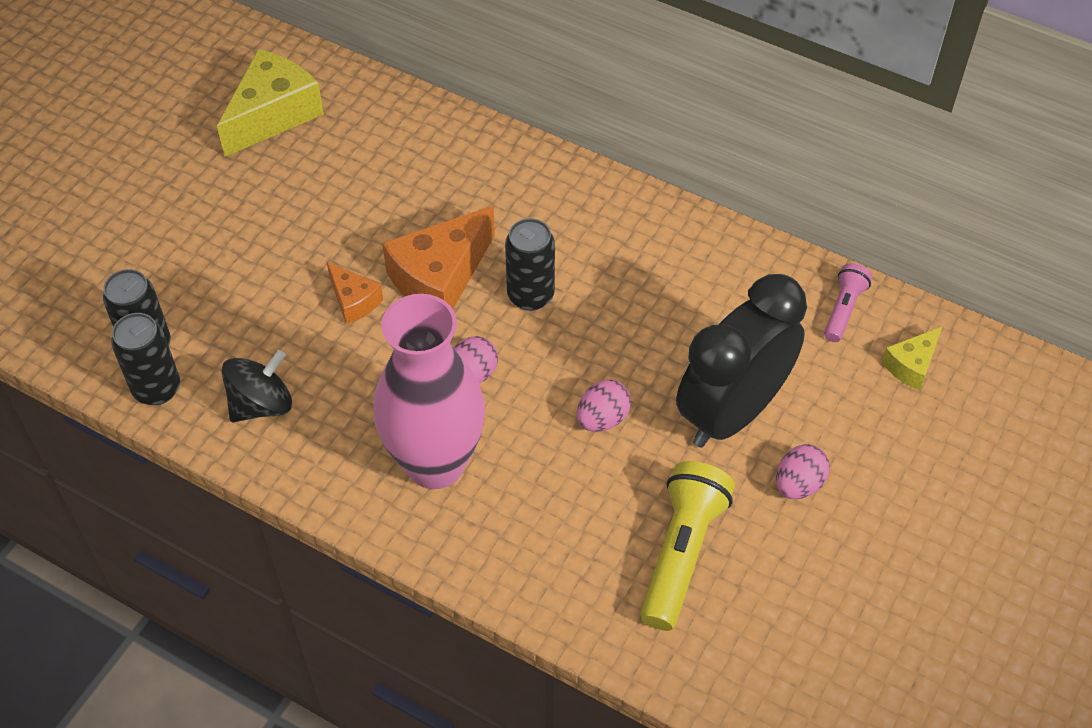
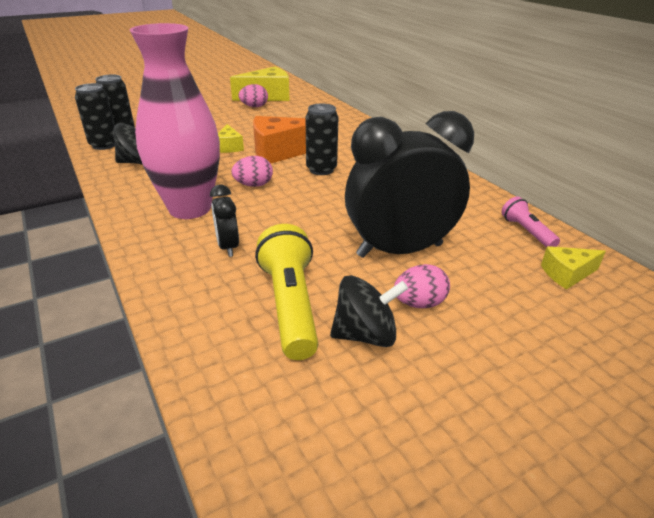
camera: 30 degrees right, 20 degrees down
(353, 301) = (229, 147): orange cheese -> yellow cheese
(545, 505) = (228, 247): none -> black clock
(602, 419) = (308, 224): pink egg -> pink egg (254, 106)
(681, 553) = (290, 305): yellow flashlight -> yellow flashlight turned 60 degrees counterclockwise
(776, 552) = (365, 335): none -> black spinning top
(843, 309) = (526, 232): pink flashlight -> pink flashlight turned 75 degrees counterclockwise

